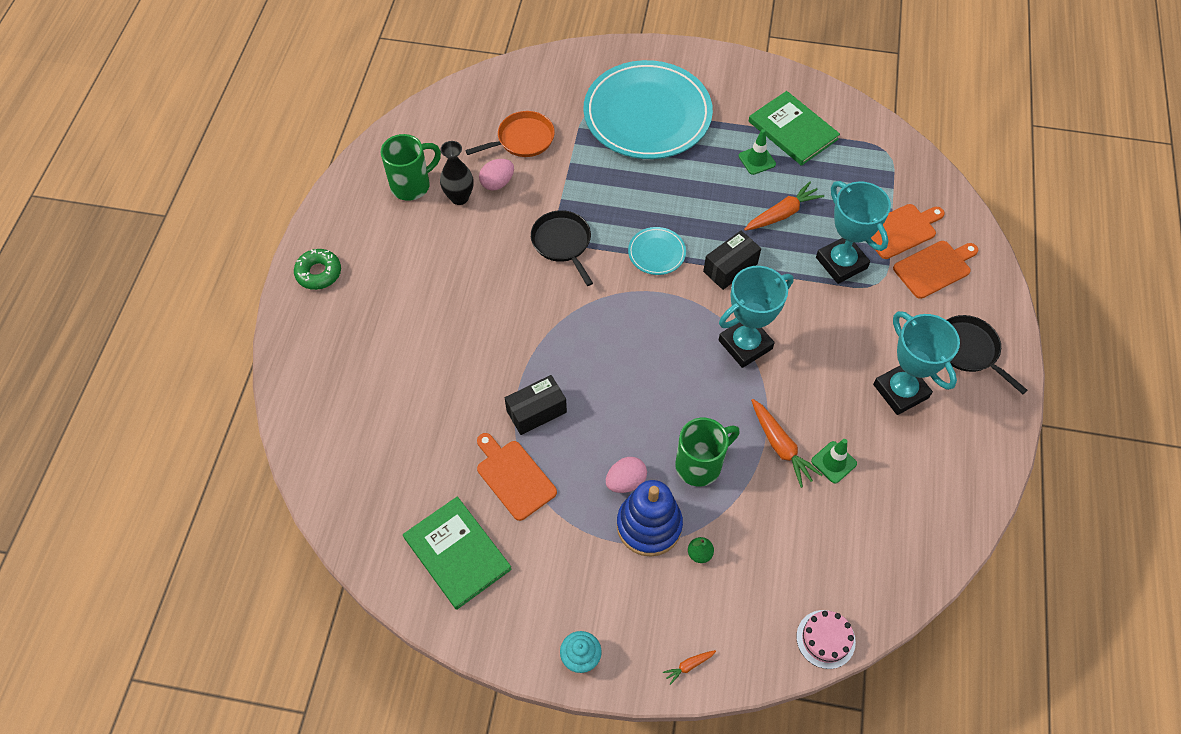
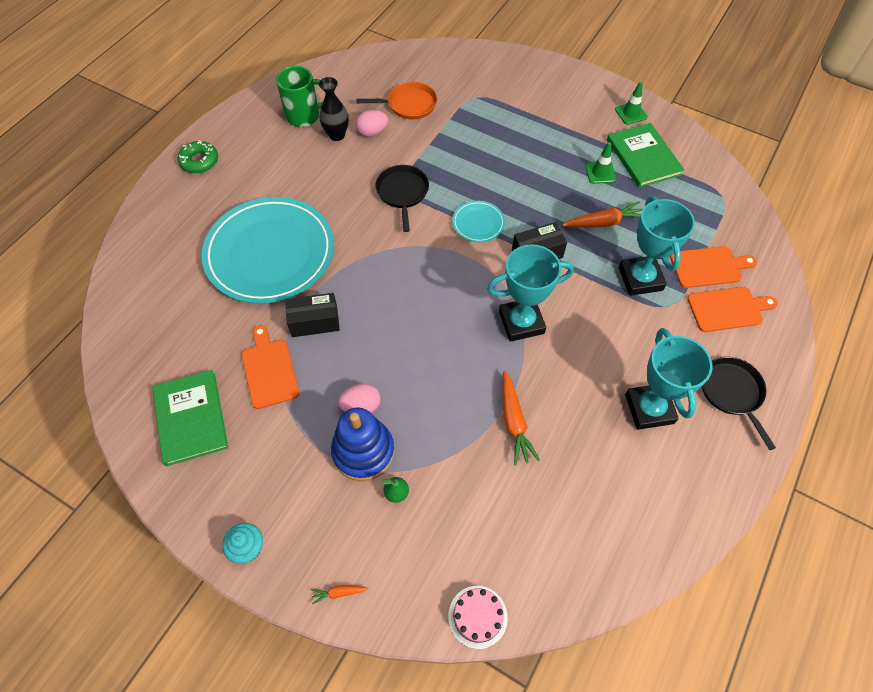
camera: 20 degrees right, 0 degrees up
(647, 114) = (521, 112): turquoise plate -> turquoise plate (270, 253)
(700, 465) = (433, 413): green mug -> none
(833, 462) = (557, 452): green traffic cone -> green traffic cone (630, 113)

